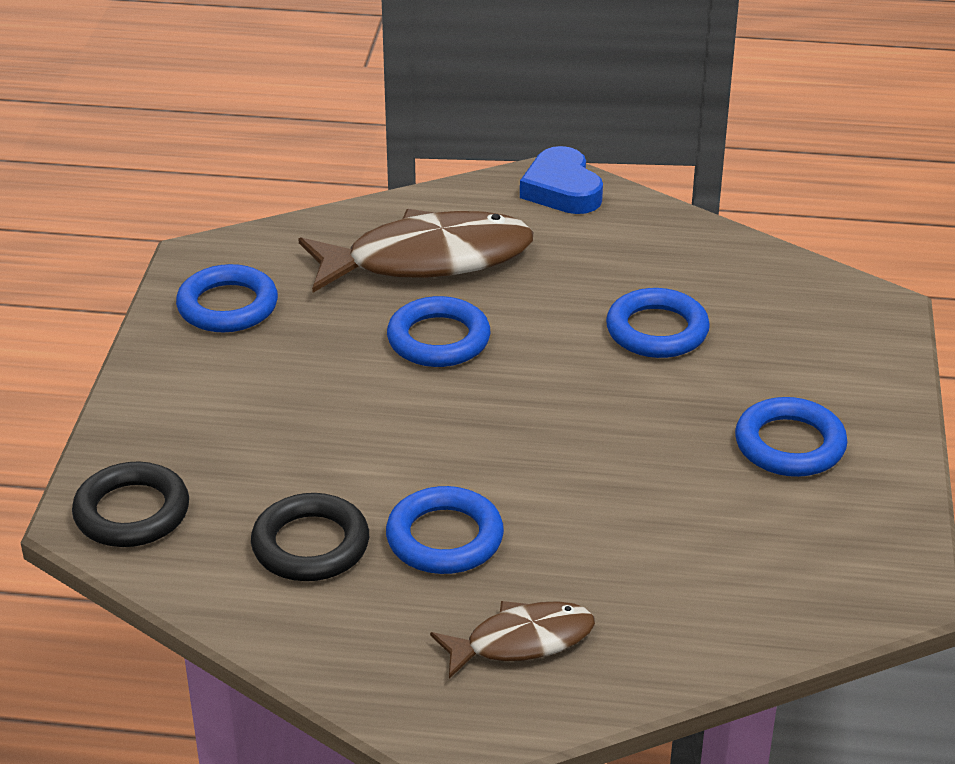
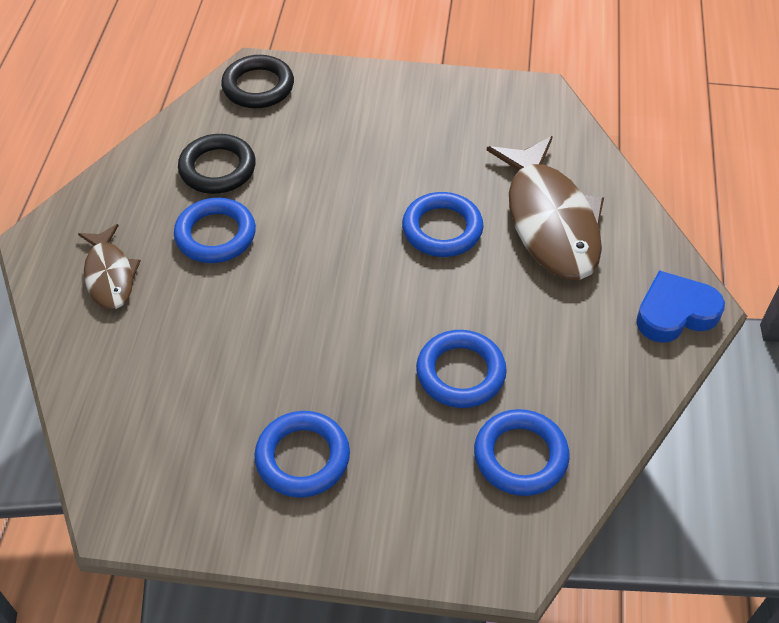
camera: 90 degrees right, 15 degrees up
(227, 306) = (478, 112): blue ring -> blue ring (520, 456)

